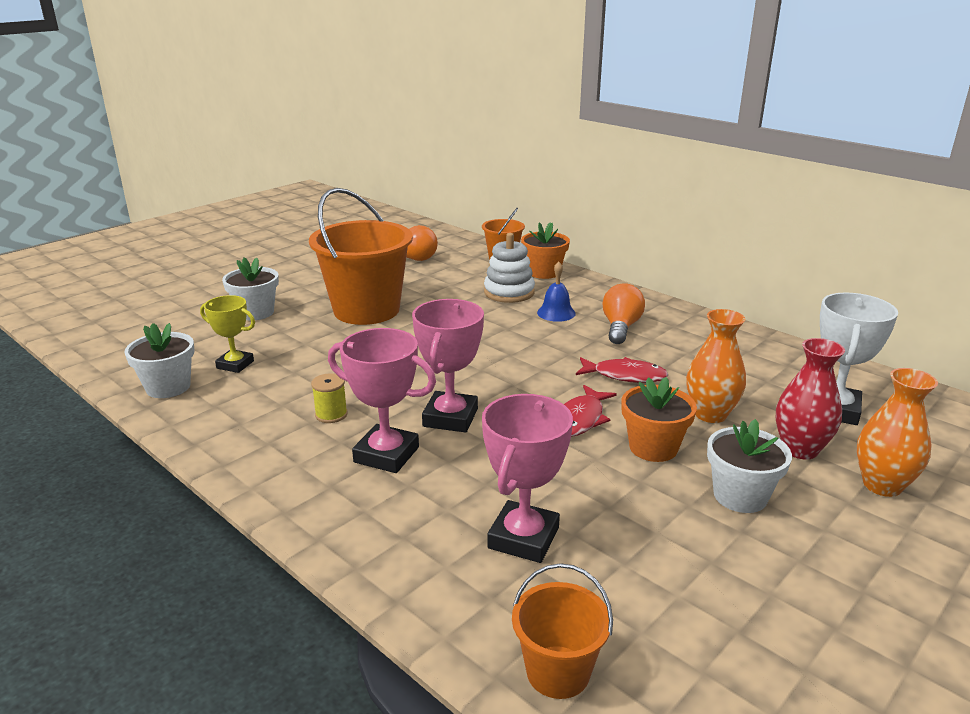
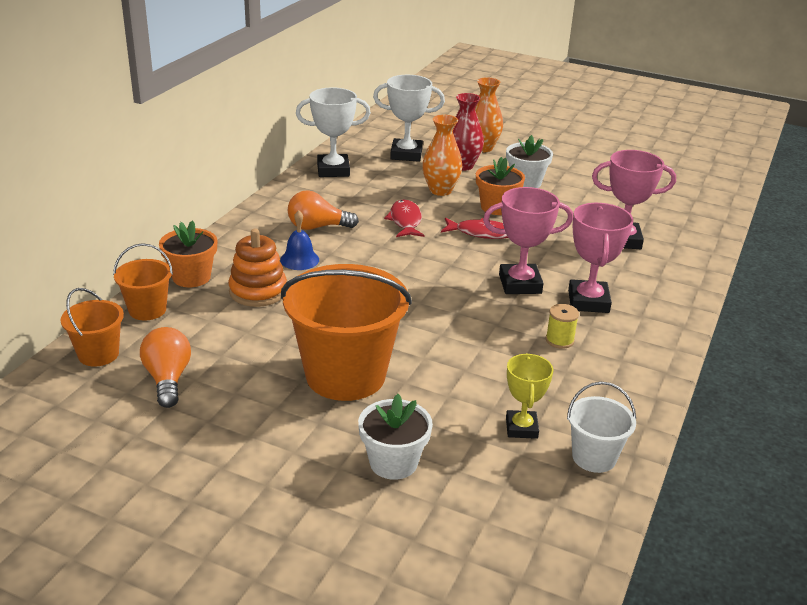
camera: 110 degrees left, 5 degrees up
(168, 387) = (594, 457): white flower pot -> white bucket
(509, 292) = (258, 291): white stacking toy -> orange stacking toy
(558, 672) = (699, 222): orange bucket -> orange bucket (98, 354)
(769, 352) = (333, 170): none -> white trophy

